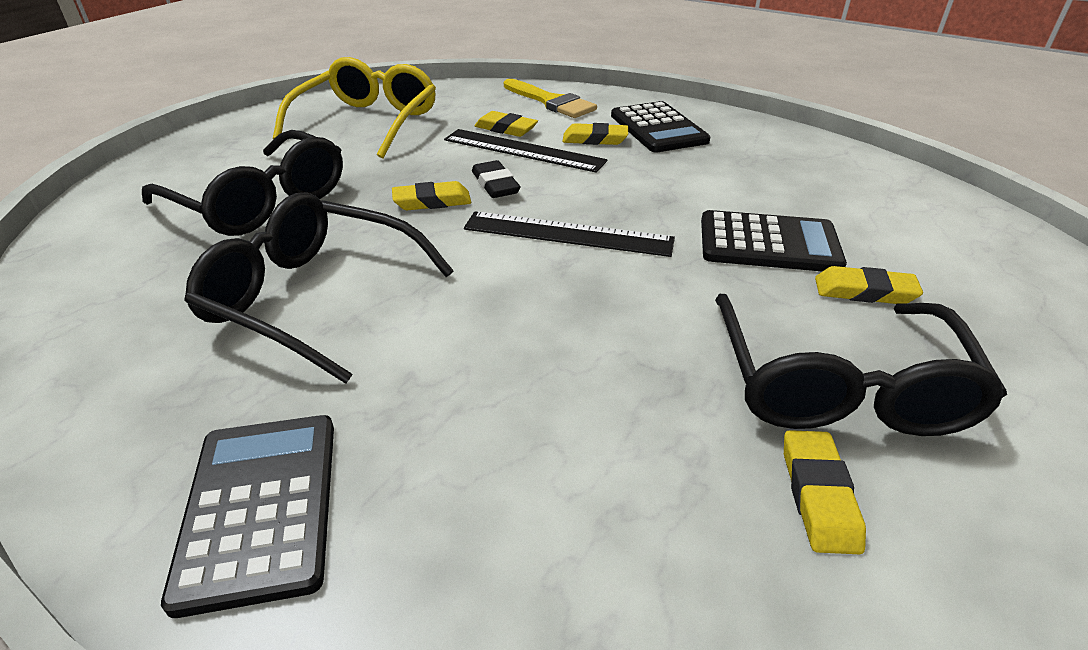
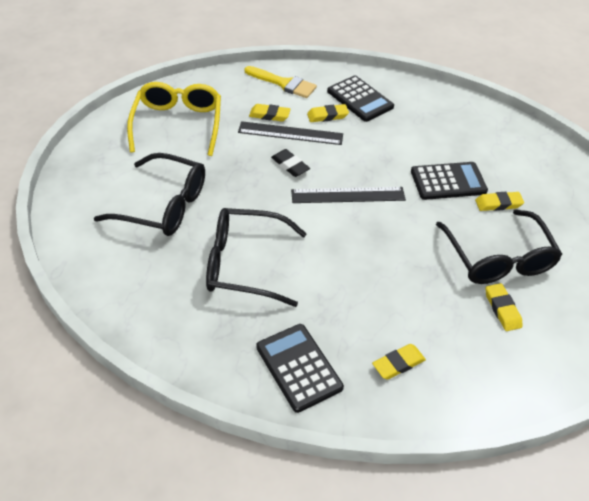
camera: 20 degrees left, 10 degrees up
(432, 201) = (262, 186): yellow eraser -> yellow eraser (398, 364)

